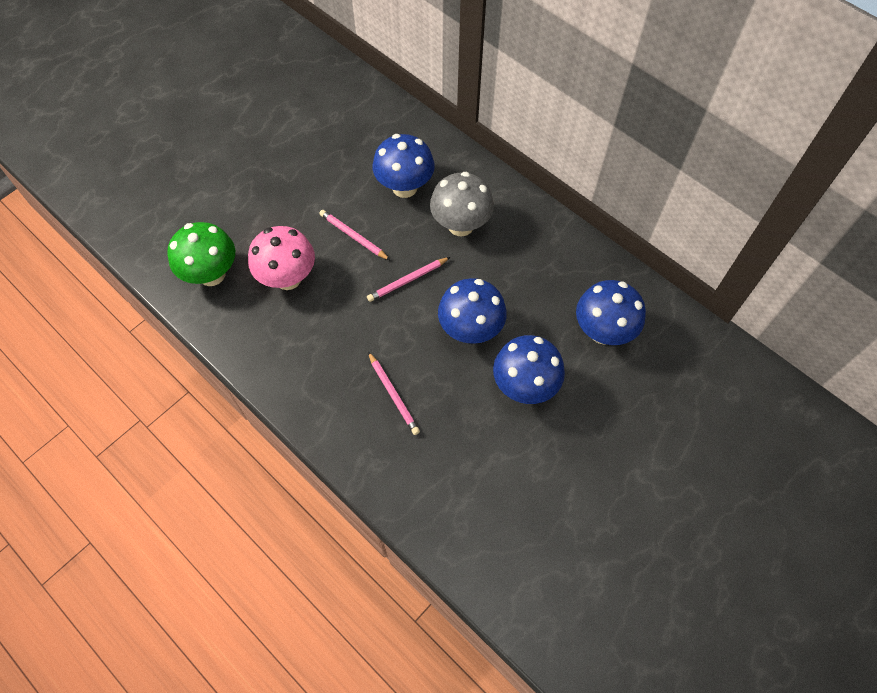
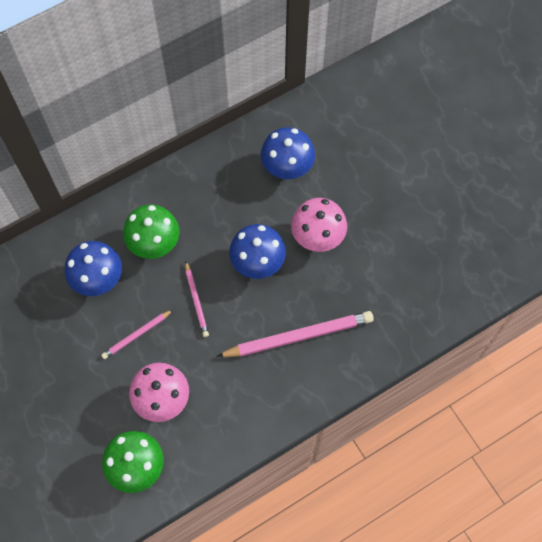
camera: 75 degrees left, 5 degrees up
(393, 395) = (298, 336): pink pencil -> pink pencil, size x1.91
(460, 225) = (154, 244): grey mushroom -> green mushroom
(524, 386) = (317, 238): blue mushroom -> pink mushroom

